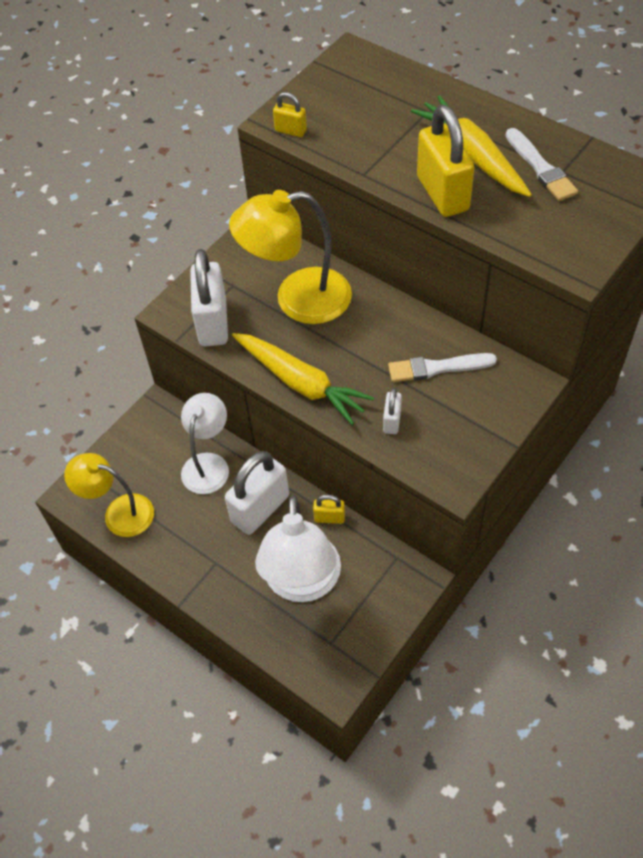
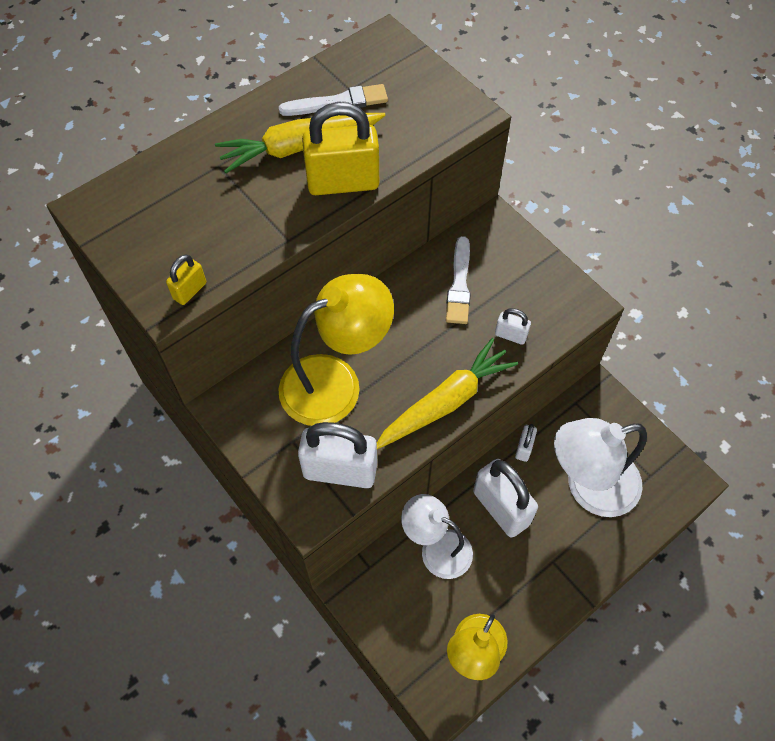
camera: 80 degrees left, 5 degrees up
(297, 299) = (335, 382): yellow lamp -> yellow lamp turned 120 degrees counterclockwise
(302, 583) = (588, 487): white lamp -> white lamp turned 150 degrees clockwise
(329, 518) = (524, 448): yellow padlock -> white padlock

